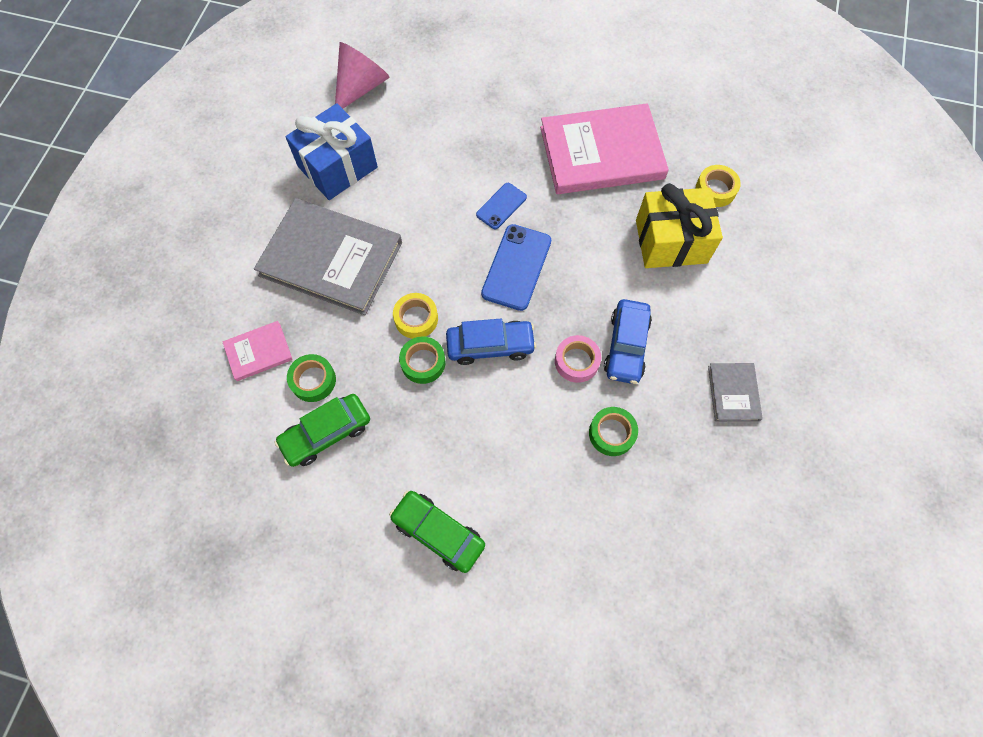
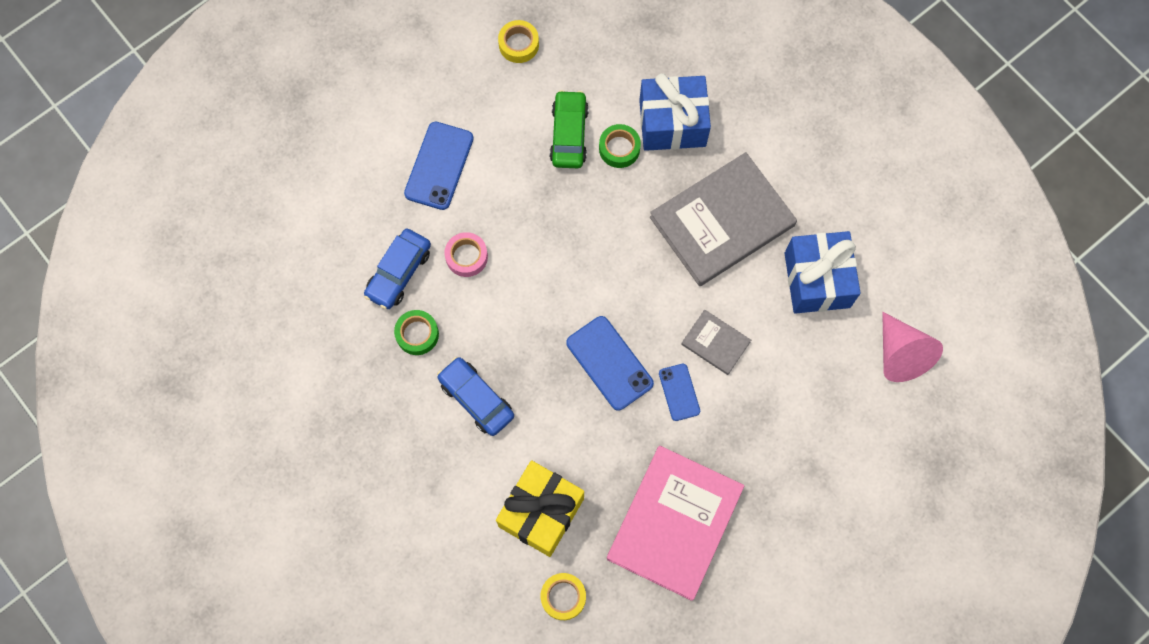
camera: 125 degrees right, 5 degrees up
(258, 352) = (672, 123): pink book -> blue gift
(416, 319) = (618, 253): yellow tape -> yellow tape (518, 44)
(423, 362) = (576, 235): green tape -> none
(438, 532) = (439, 166): green car -> blue phone
(490, 346) = (554, 294): blue car -> blue car (399, 272)
(576, 361) = (492, 350): pink tape -> pink tape (466, 257)
(733, 393) = (377, 452): grey book -> grey book (715, 343)

